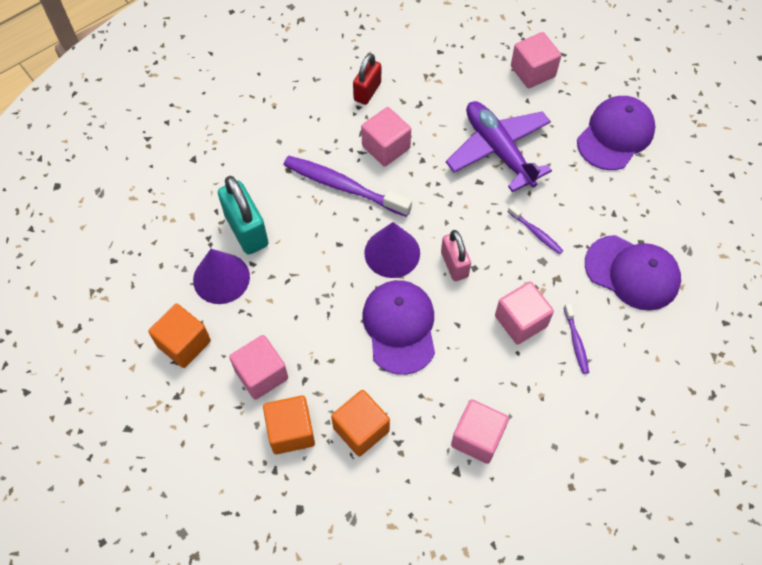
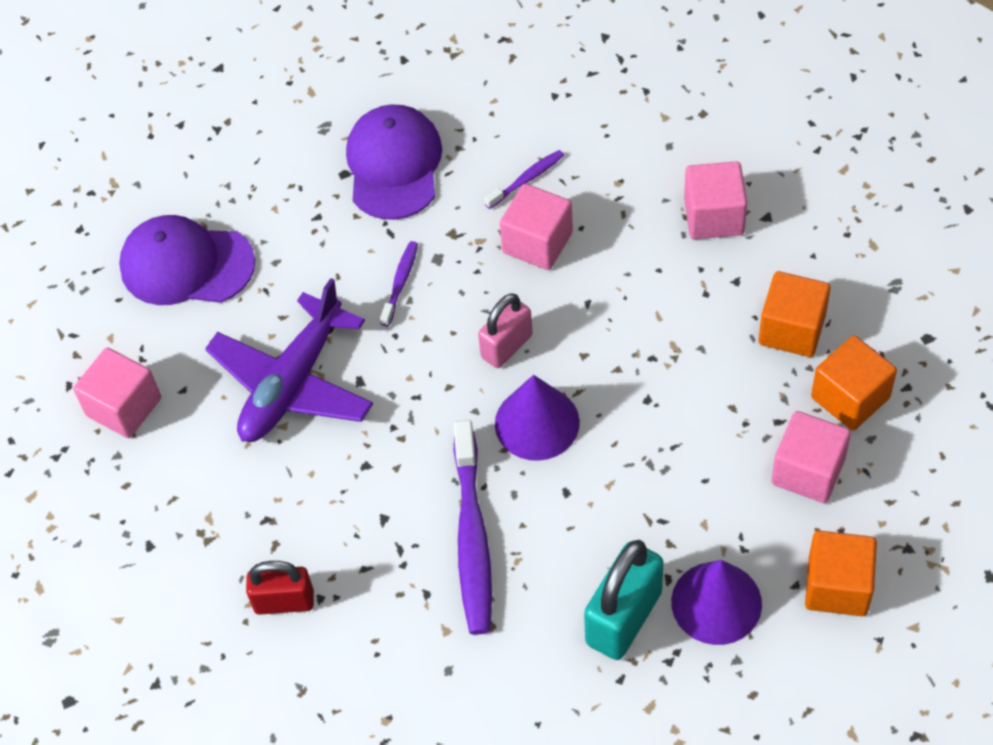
camera: 115 degrees left, 5 degrees down
(386, 147) = (372, 521): pink cube -> none
(399, 327) = (635, 359): purple cap -> none

